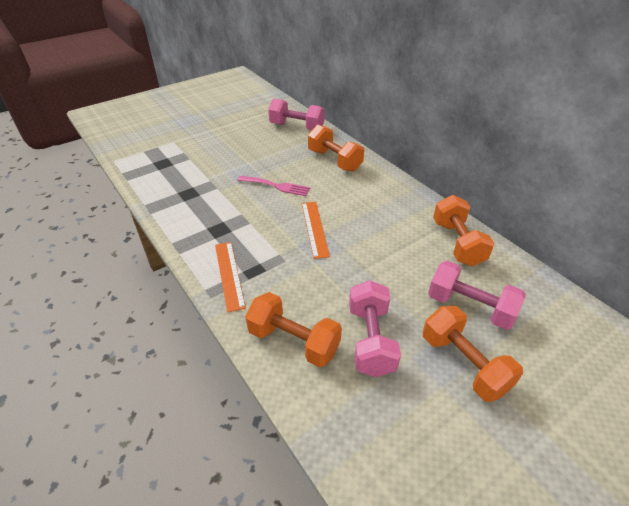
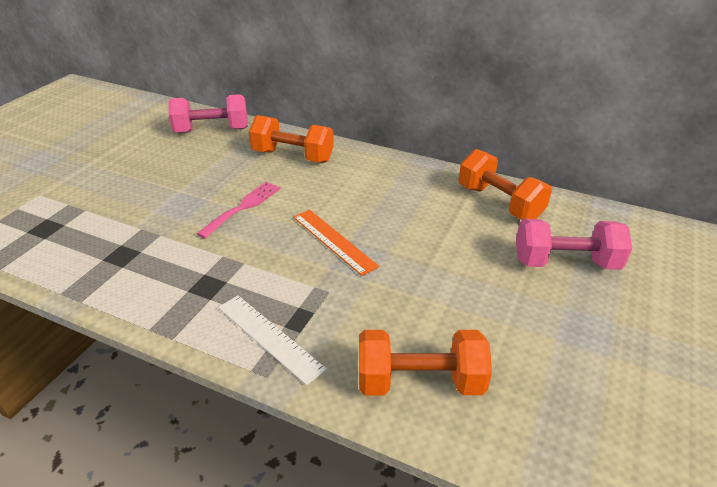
camera: 30 degrees left, 5 degrees down
(229, 274) = (270, 337): orange ruler -> white ruler
(277, 186) = (243, 207): pink fork -> pink fork turned 45 degrees counterclockwise
(370, 340) = (501, 340): pink dumbbell -> none
(464, 364) = (608, 322): orange dumbbell -> none

